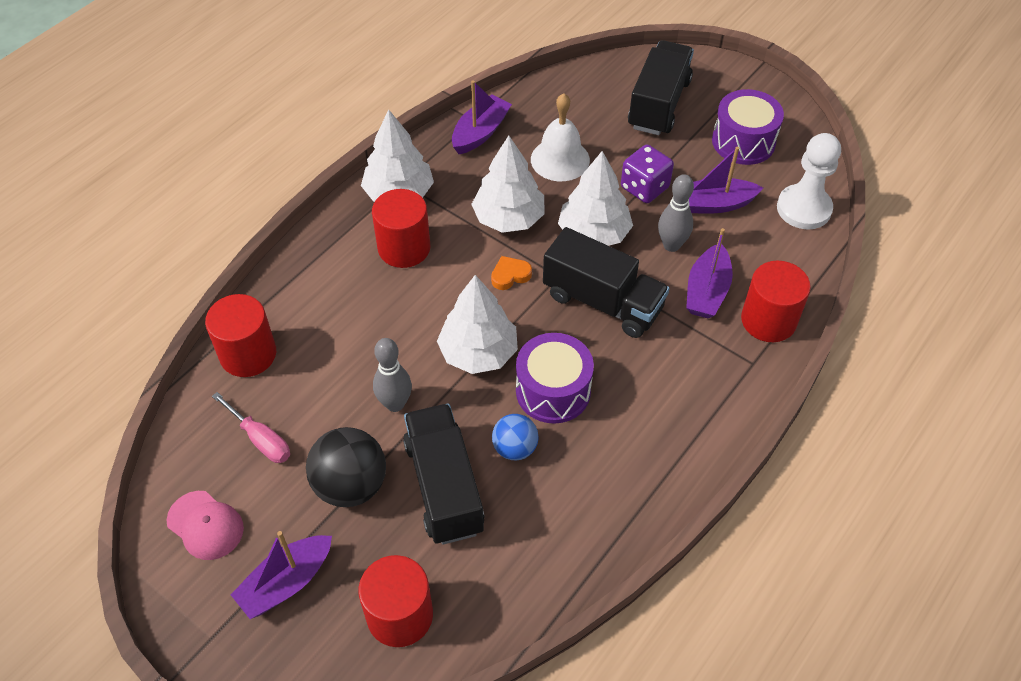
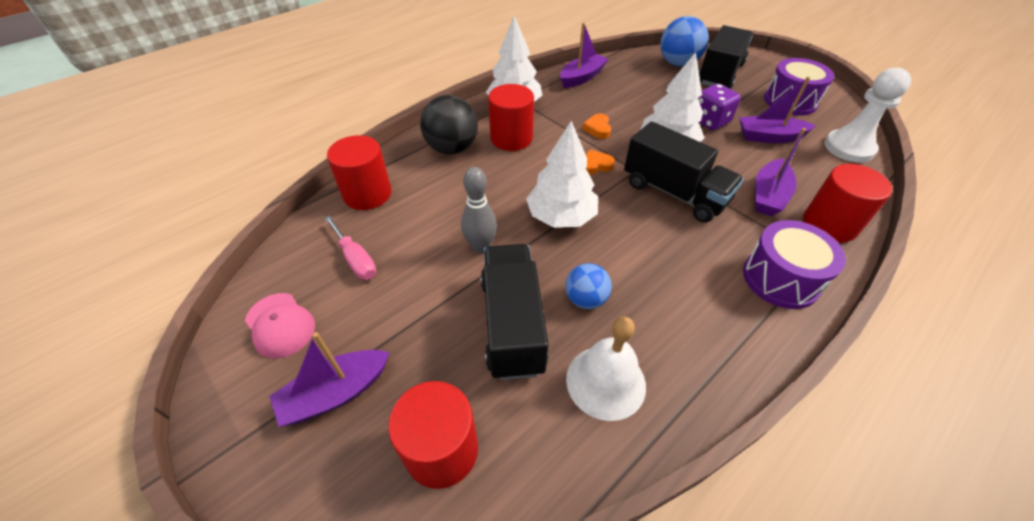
camera: 10 degrees right, 5 degrees down
(351, 485) = (424, 309): black ball -> black ball (452, 148)
(508, 218) = (598, 129): white tree -> orange heart
(553, 391) = (626, 255): purple drum -> purple drum (780, 278)
(560, 159) = (641, 98): white bell -> white bell (605, 381)
(605, 91) = (678, 63): none -> blue ball
(671, 245) = (734, 160): grey bowling pin -> none

